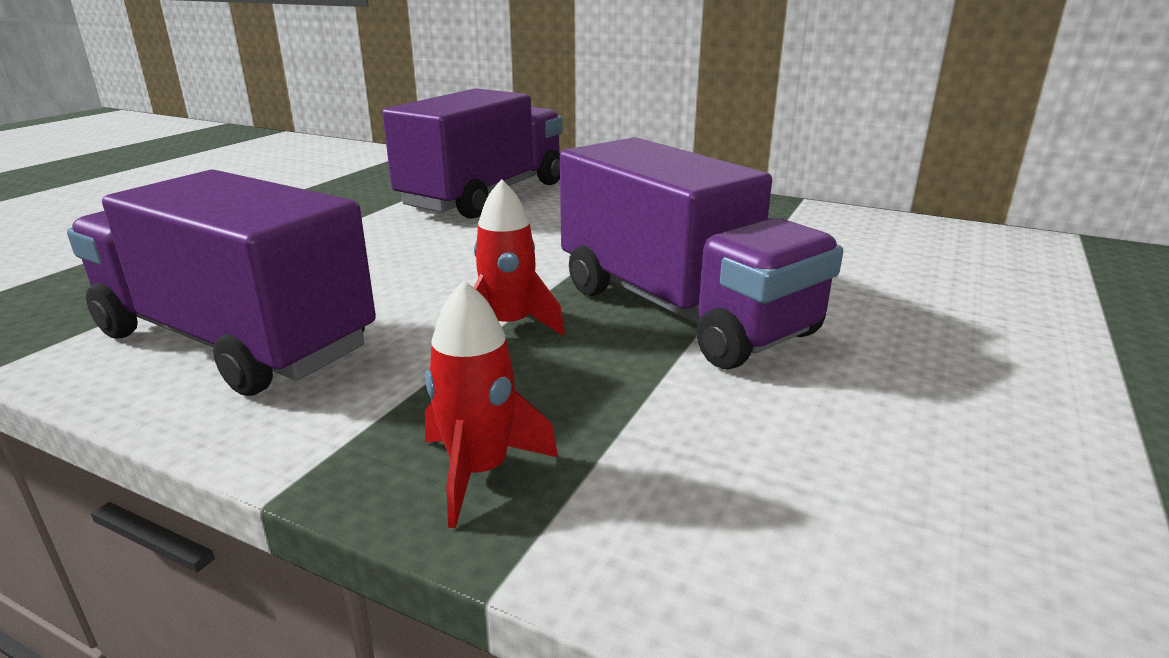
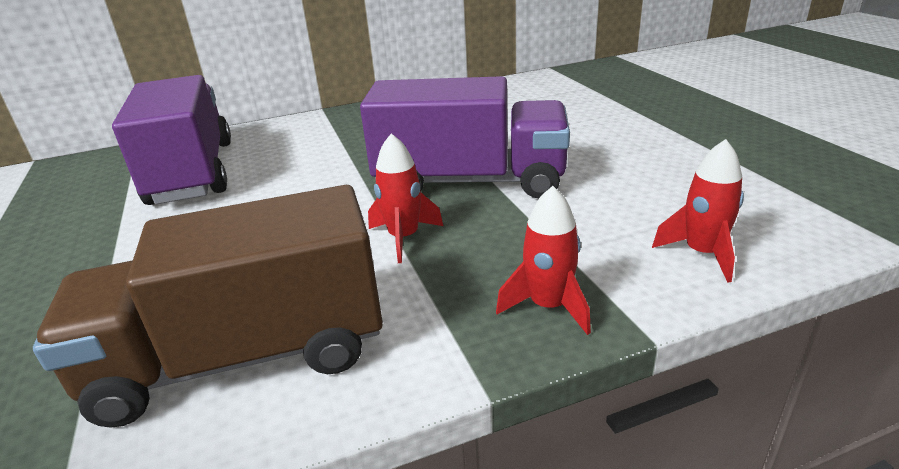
camera: 45 degrees left, 5 degrees up
(235, 341) = (243, 356): purple truck -> brown truck
(784, 562) = (702, 254): none -> red rocket

